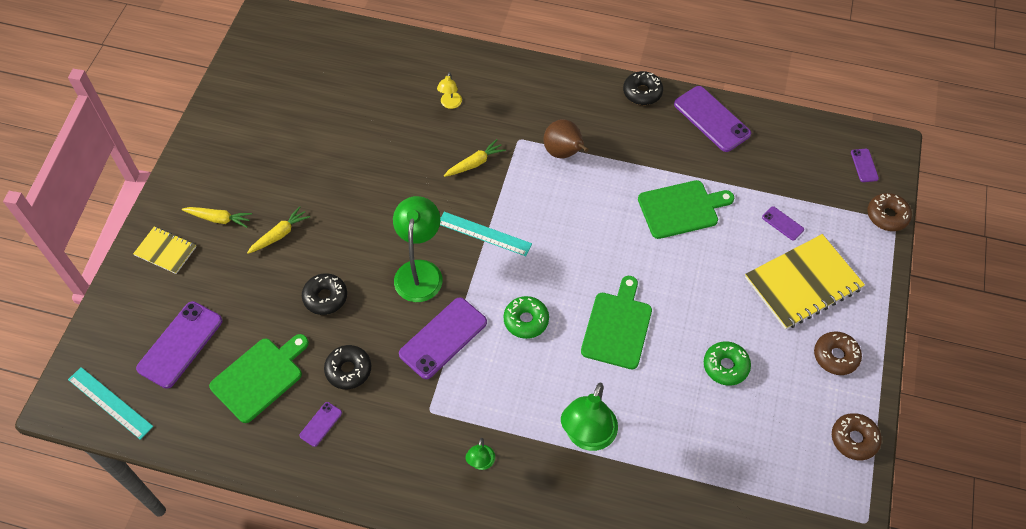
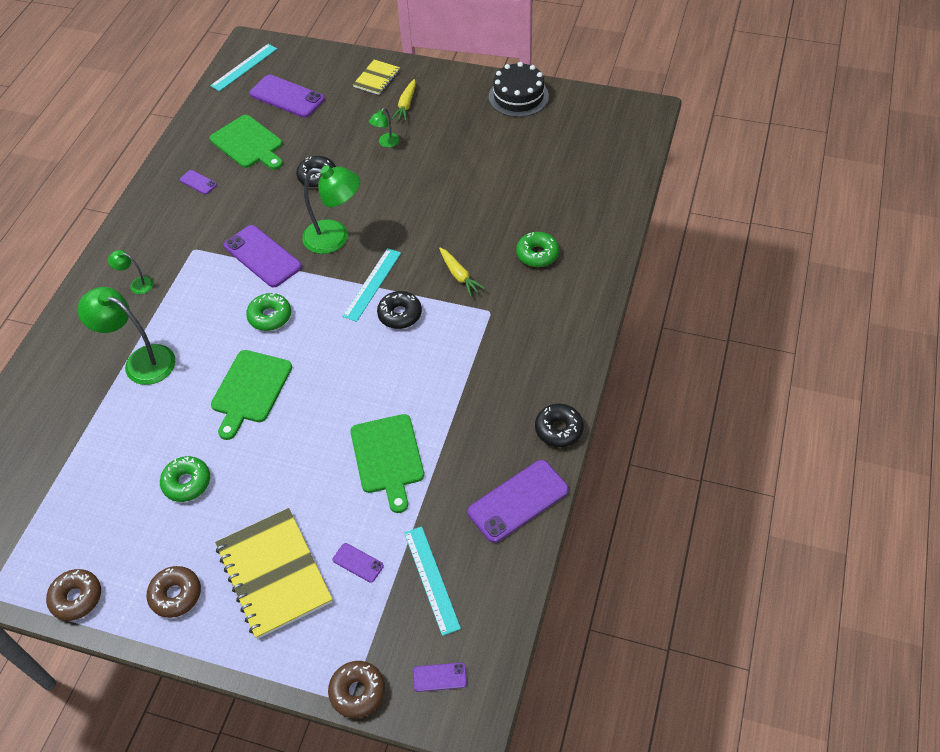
camera: 95 degrees right, 5 degrees down
(224, 117) = (518, 96): none -> black cake
(280, 234) = (386, 143): yellow carrot -> green lamp
(348, 370) = (243, 196): black donut -> black donut (400, 314)
(450, 104) = (537, 254): yellow lamp -> green donut
(564, 153) = (470, 350): brown pear -> none
(617, 327) = (250, 390): green cutting board -> green cutting board turned 90 degrees clockwise
(782, 223) = (358, 562): purple phone -> purple phone turned 75 degrees clockwise
(788, 173) = (431, 579): none -> turquoise ruler

